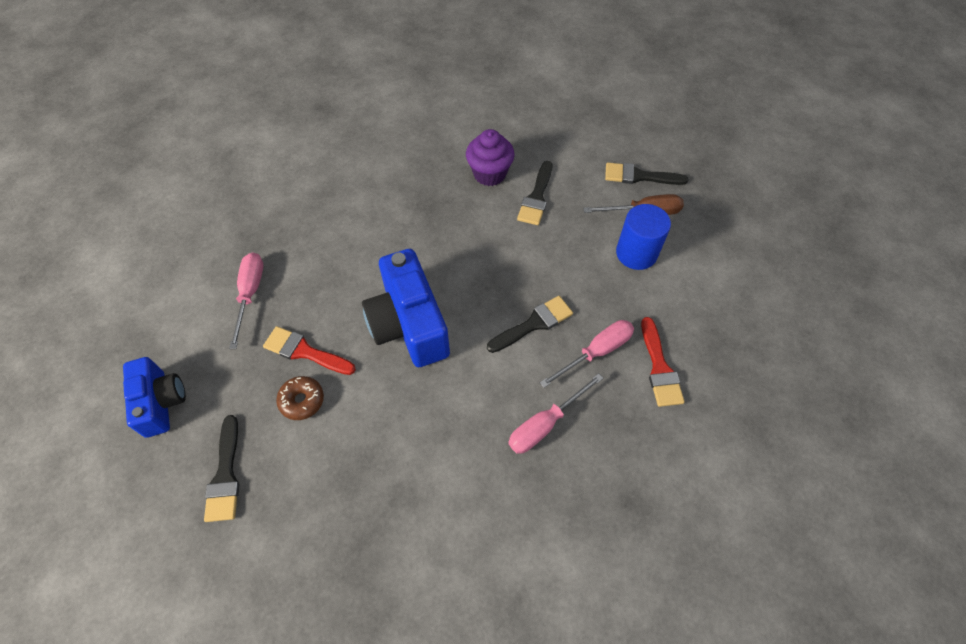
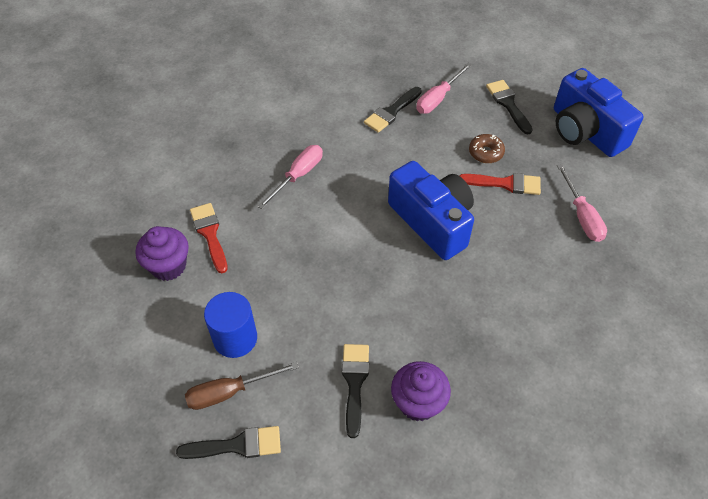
camera: 165 degrees right, 5 degrees down
(161, 402) = (585, 131): blue camera -> blue camera, size x1.58
(534, 324) = (324, 246): black brush -> black brush (391, 112)
(596, 352) = (265, 234): pink screwdriver -> pink screwdriver (438, 98)
(705, 339) = (168, 266): none -> purple cupcake

